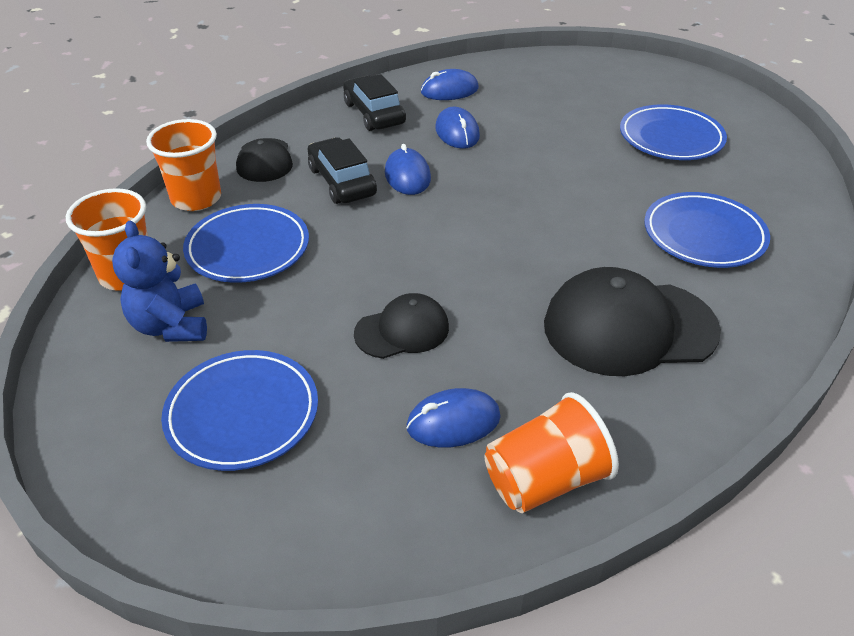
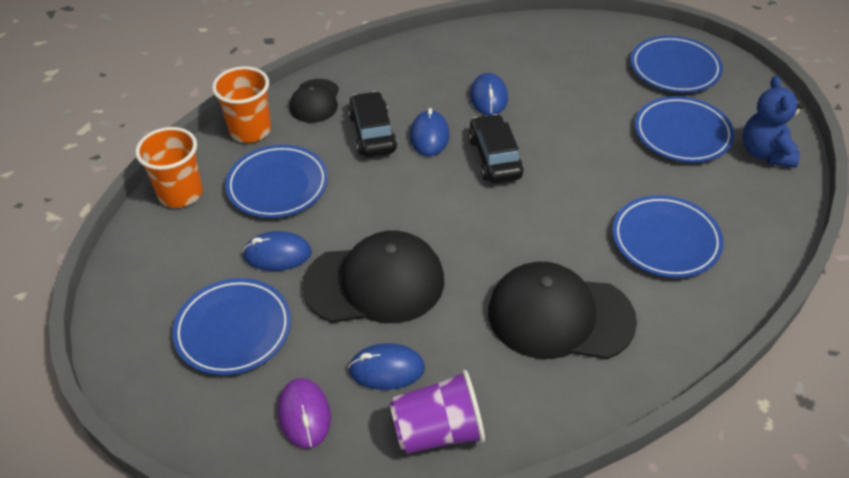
camera: 15 degrees right, 5 degrees up
(171, 326) = (201, 245): blue teddy bear -> blue teddy bear (765, 153)
(369, 496) = (304, 414): none -> purple mouse
(374, 113) = (423, 66): black car -> black car (495, 157)
(402, 330) = (375, 283): black cap -> black cap, size x1.80
(449, 90) = (498, 50): blue mouse -> blue mouse (277, 254)
(544, 480) = (438, 431): orange cup -> purple cup
(634, 85) = (674, 69): none -> blue plate

